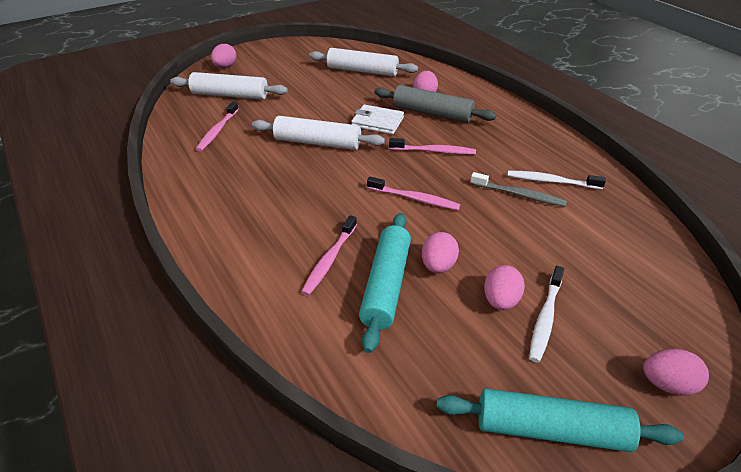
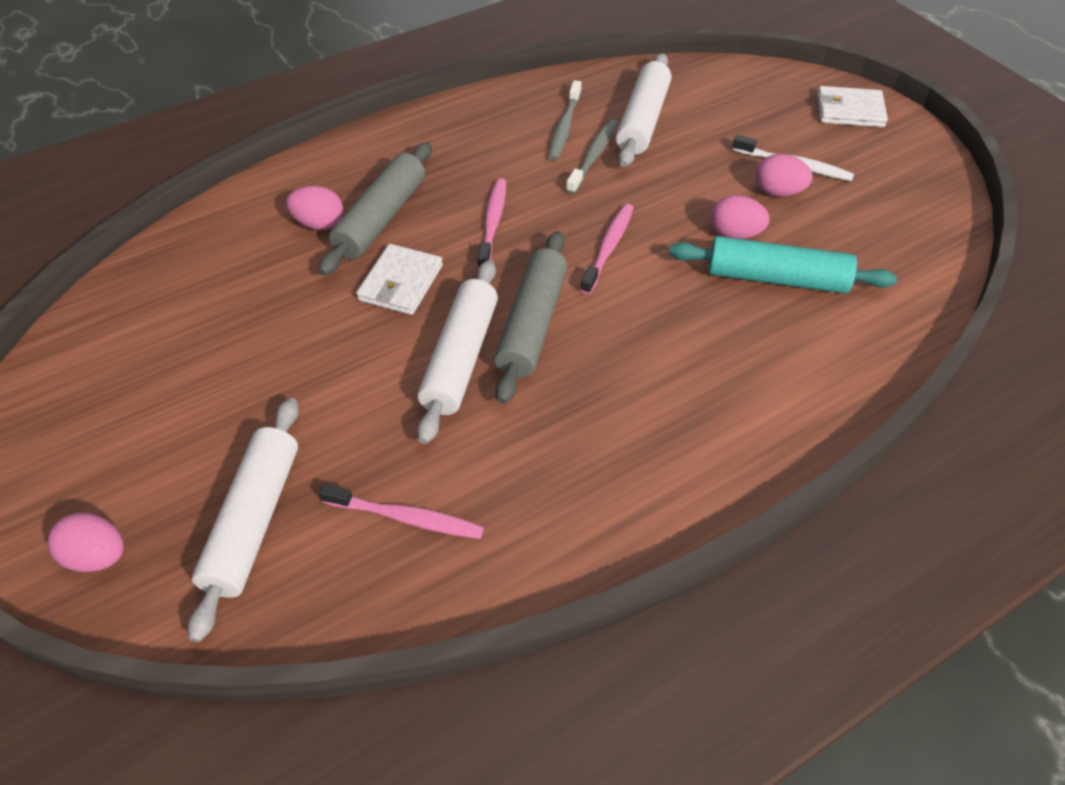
camera: 90 degrees left, 10 degrees up
(329, 260) = (744, 330): pink toothbrush -> none
(342, 166) = (532, 324): none -> grey rolling pin
(362, 71) = (200, 303): white rolling pin -> white rolling pin (643, 120)
(551, 181) = (564, 127): white toothbrush -> grey toothbrush
(551, 430) = (920, 180): turquoise rolling pin -> none
(667, 384) = (849, 110): pink egg -> white wallet

